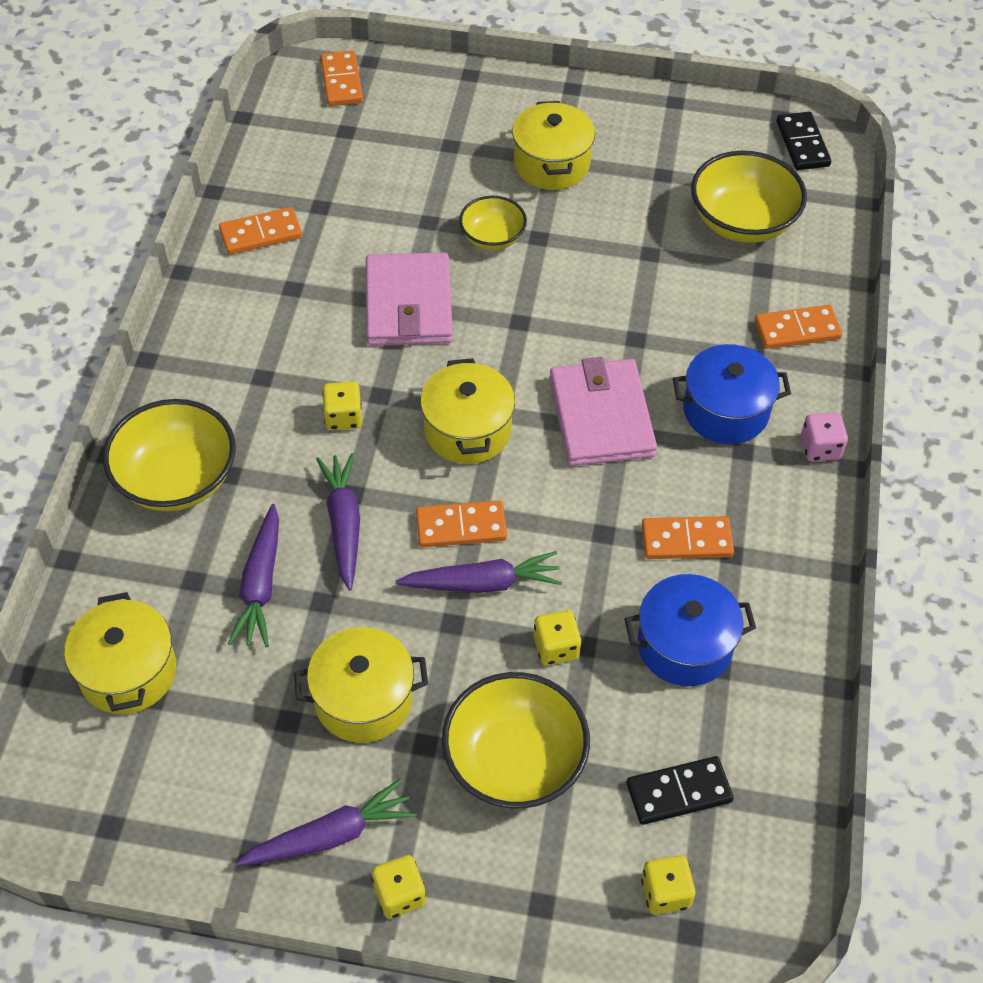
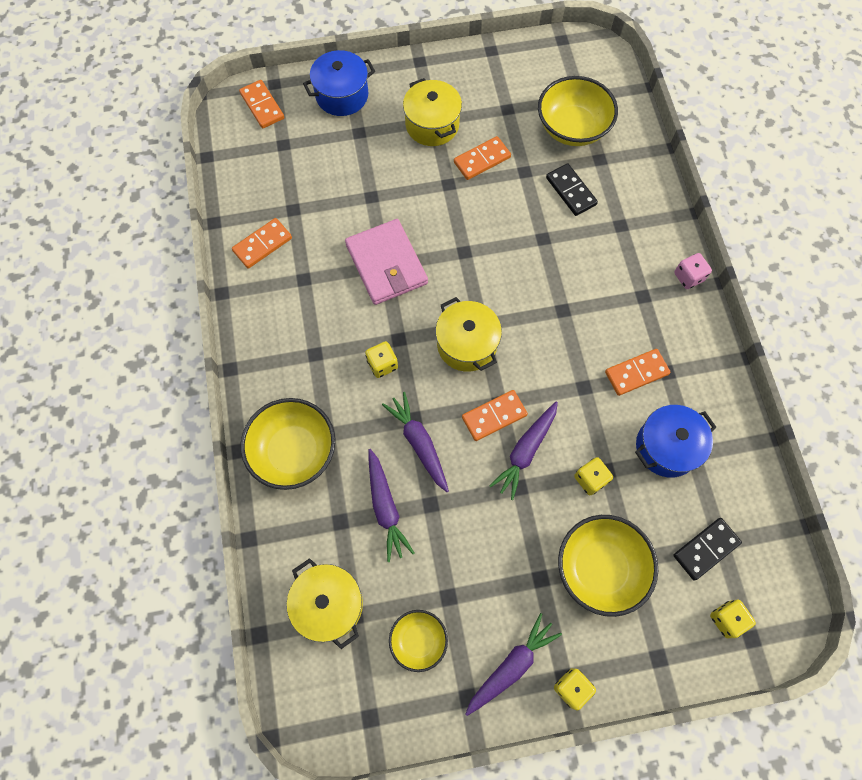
camera: 20 degrees left, 15 degrees up
(363, 699) = (488, 563): yellow pot -> none
(482, 583) = (525, 451): purple carrot -> purple carrot turned 150 degrees clockwise
(492, 237) = (418, 194): yellow bowl -> yellow bowl (418, 640)
(601, 417) = (546, 304): pink wallet -> none
(725, 411) = (621, 271): blue pot -> blue pot (342, 95)
(797, 330) = (639, 196): orange domino -> orange domino (482, 160)
(802, 144) = (585, 56): black domino -> black domino (571, 191)

